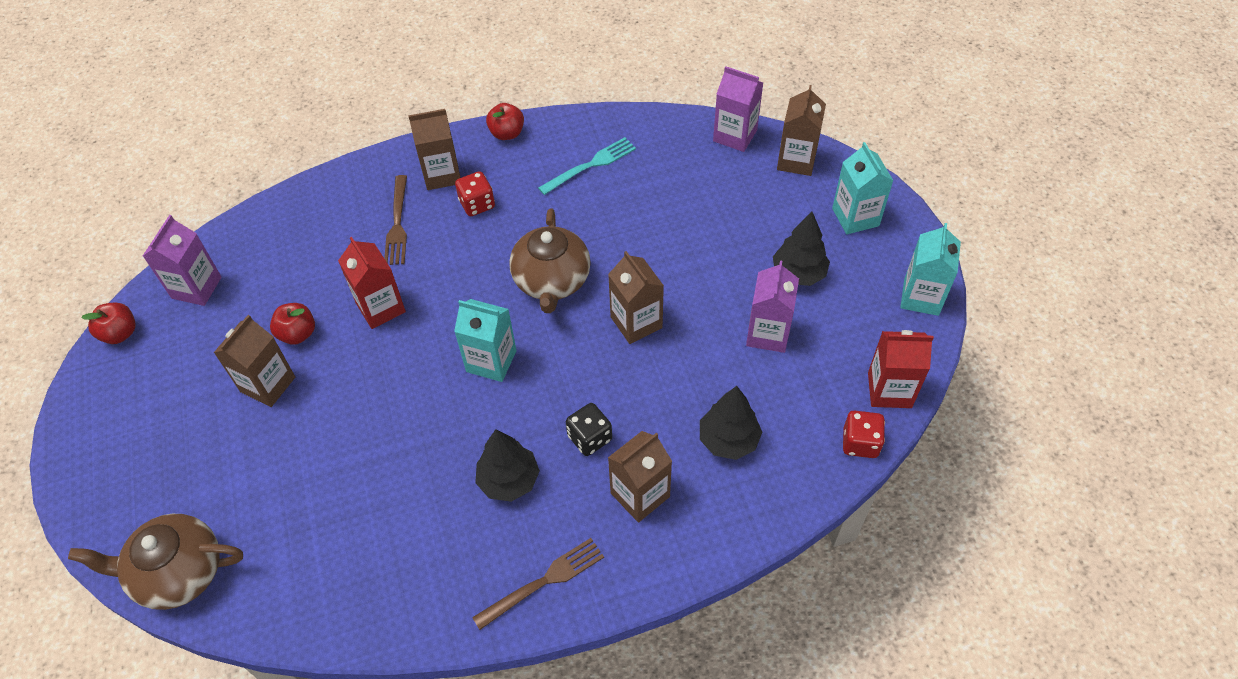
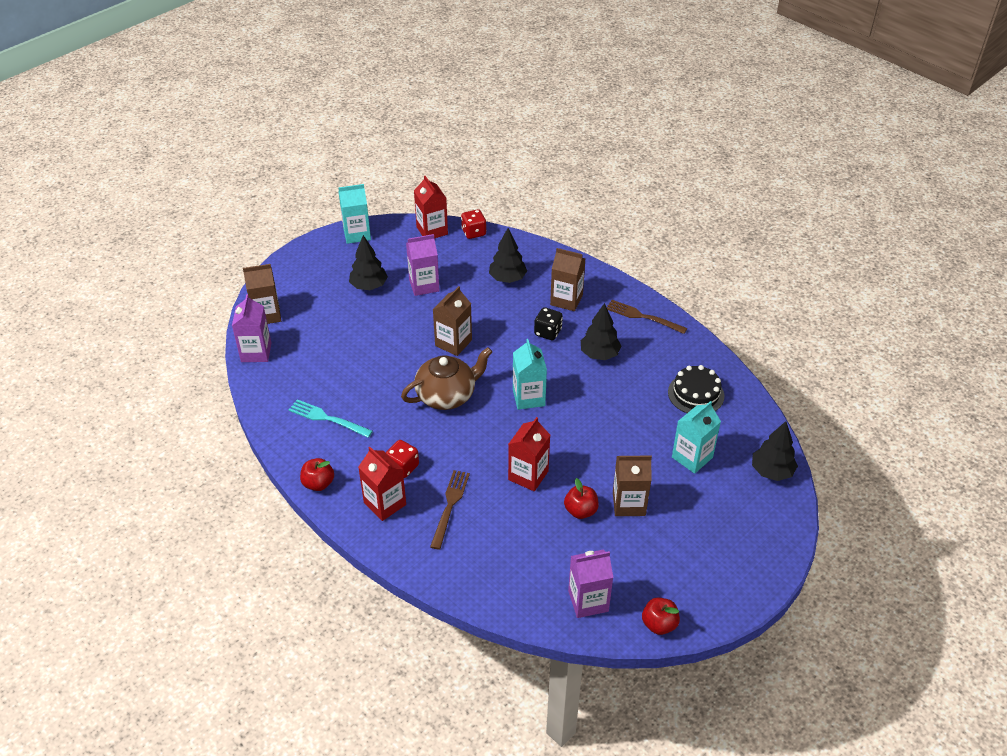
camera: 120 degrees left, 10 degrees down
(178, 572) = (771, 471): brown teapot -> black tree
(358, 561) = (696, 394): none -> black cake
(397, 224) = (450, 505): brown fork -> brown fork turned 45 degrees counterclockwise
(442, 174) = (385, 503): brown carton -> red carton
(855, 217) = (306, 275): turquoise carton -> turquoise carton (692, 457)

